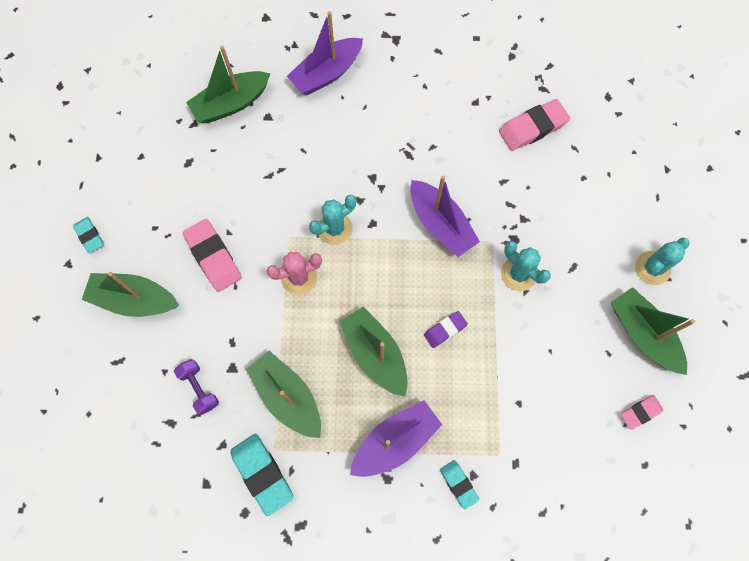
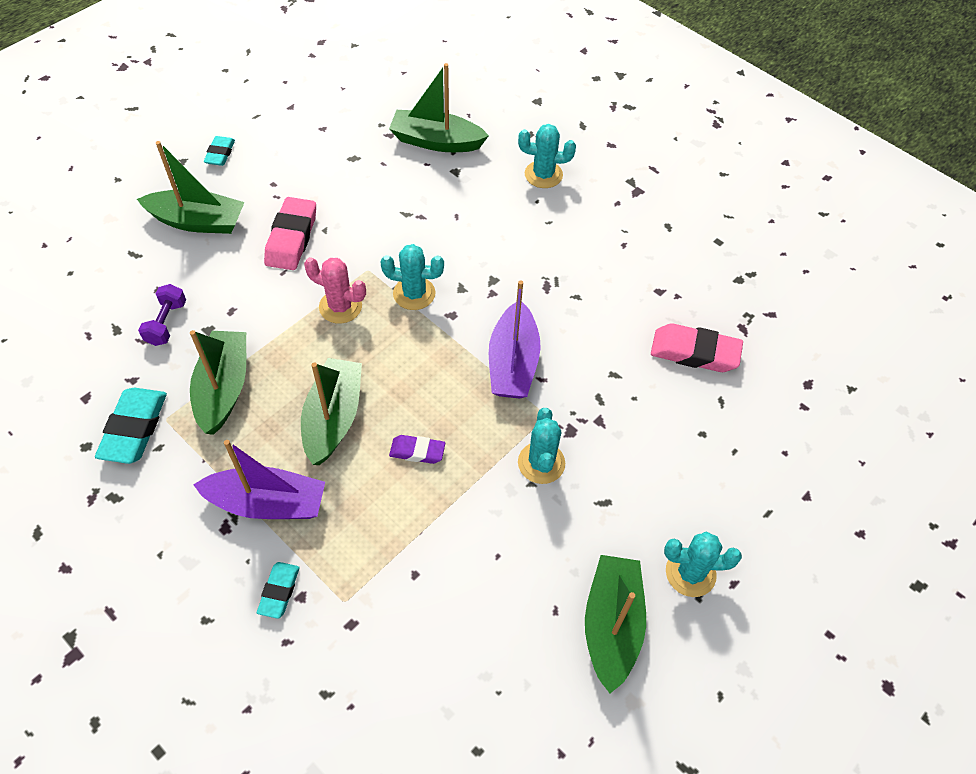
camera: 40 degrees right, 15 degrees down
(134, 300) = (198, 221): green boat -> green boat turned 135 degrees clockwise
(327, 73) = (543, 175): purple boat -> turquoise cactus
(640, 412) = (528, 695): pink eraser -> none

